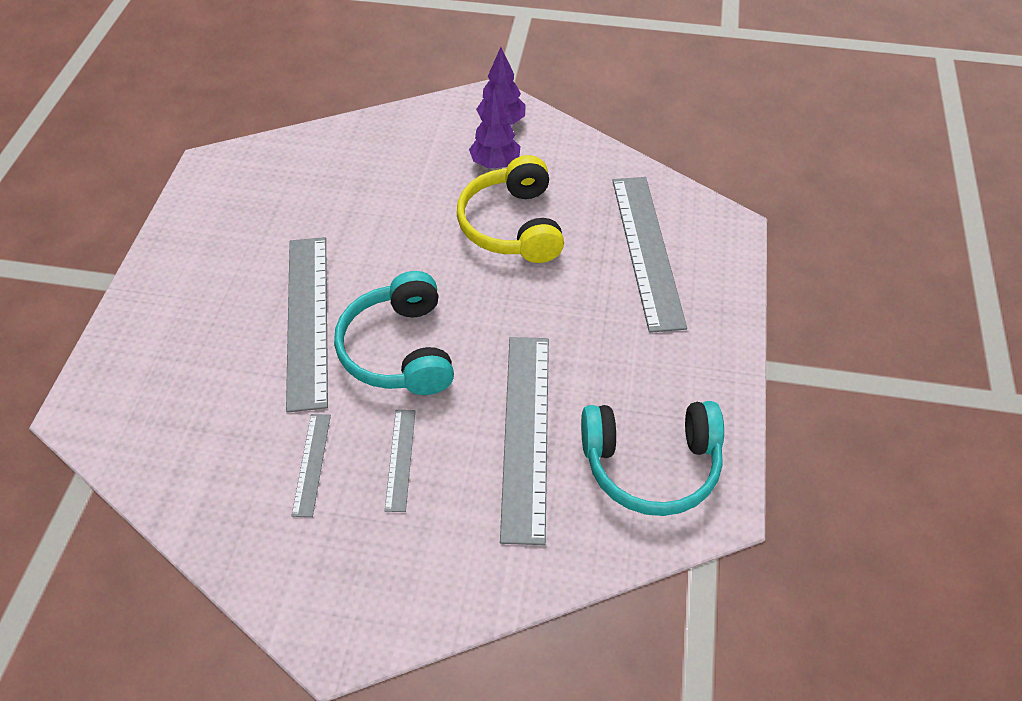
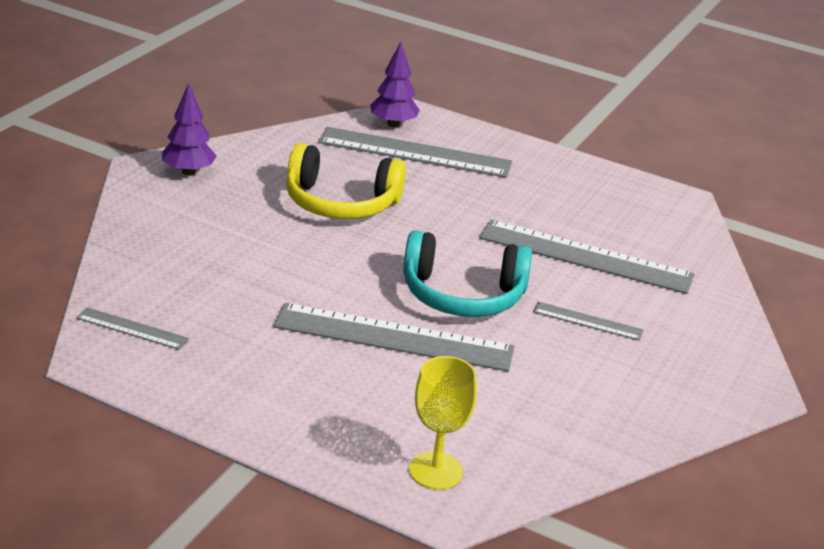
camera: 75 degrees left, 20 degrees down
(126, 394) = (435, 471): none -> yellow goblet
(311, 464) = (575, 368): grey ruler -> grey ruler (132, 328)
(495, 163) = (247, 190): purple tree -> purple tree (393, 124)
(651, 465) = (636, 213): turquoise headphones -> none

